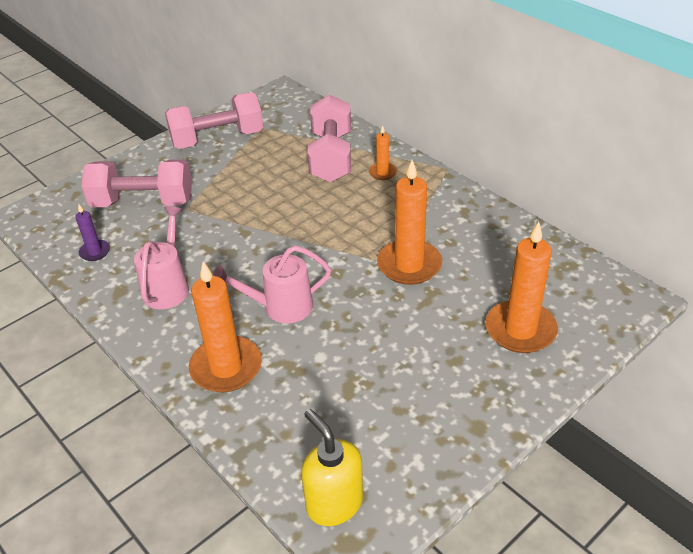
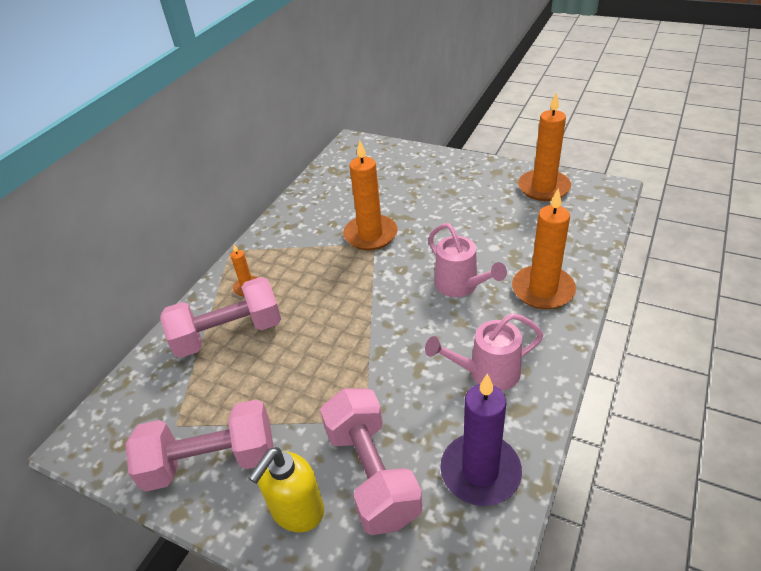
camera: 110 degrees left, 0 degrees up
(95, 252) = (480, 471): purple candle -> purple candle, size x2.01
(217, 139) = (211, 461): pink dumbbell -> pink dumbbell turned 60 degrees counterclockwise
(334, 503) = (595, 203): yellow soap dispenser -> yellow soap dispenser (297, 510)
(520, 330) = (407, 174): orange candle -> orange candle (543, 188)

